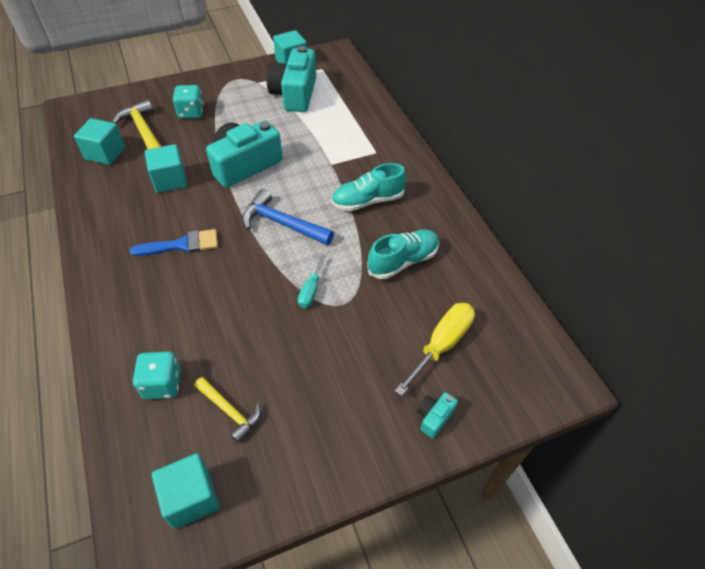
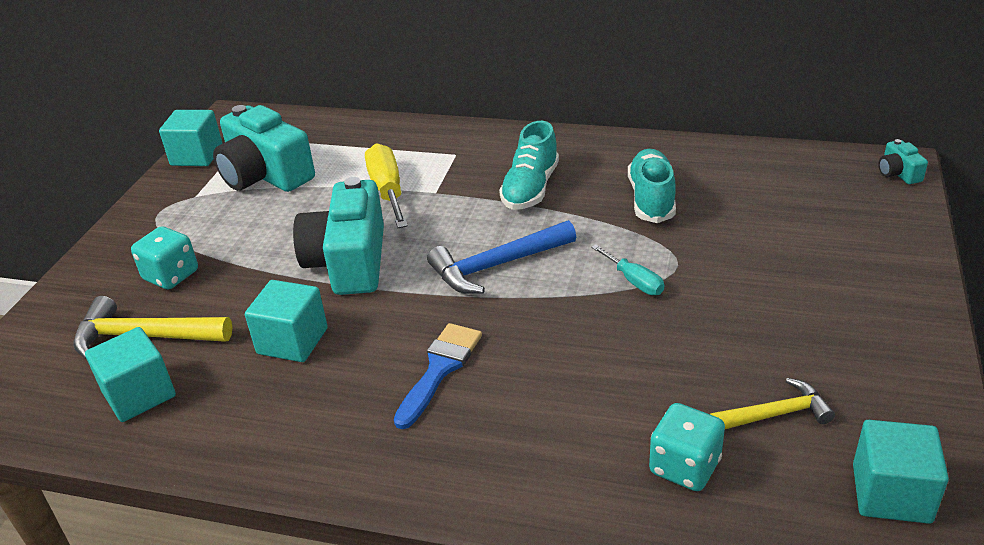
camera: 50 degrees left, 15 degrees down
(434, 417) = (886, 259): turquoise camera -> turquoise camera (898, 173)
(442, 344) = (793, 218): yellow screwdriver -> yellow screwdriver (388, 191)

